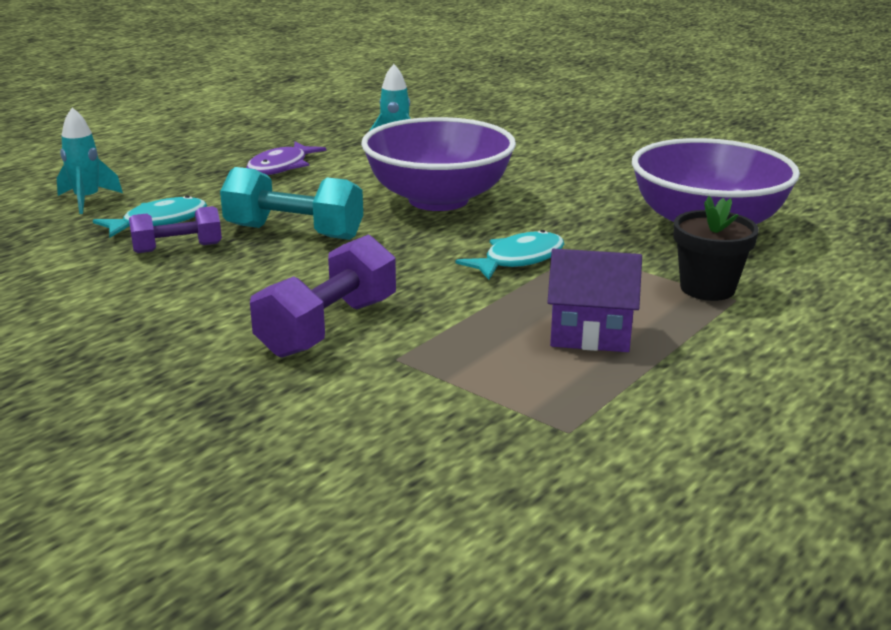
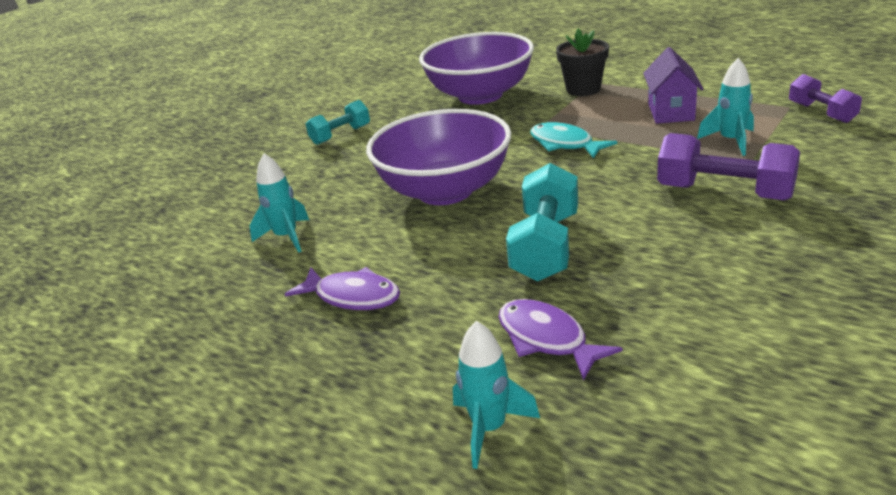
camera: 90 degrees left, 5 degrees up
(159, 222) = (546, 339): turquoise fish -> purple fish
(178, 248) = (613, 304): purple dumbbell -> purple dumbbell (821, 113)
(465, 358) = (731, 141): none -> turquoise rocket
(608, 160) = (341, 135): none -> turquoise dumbbell

